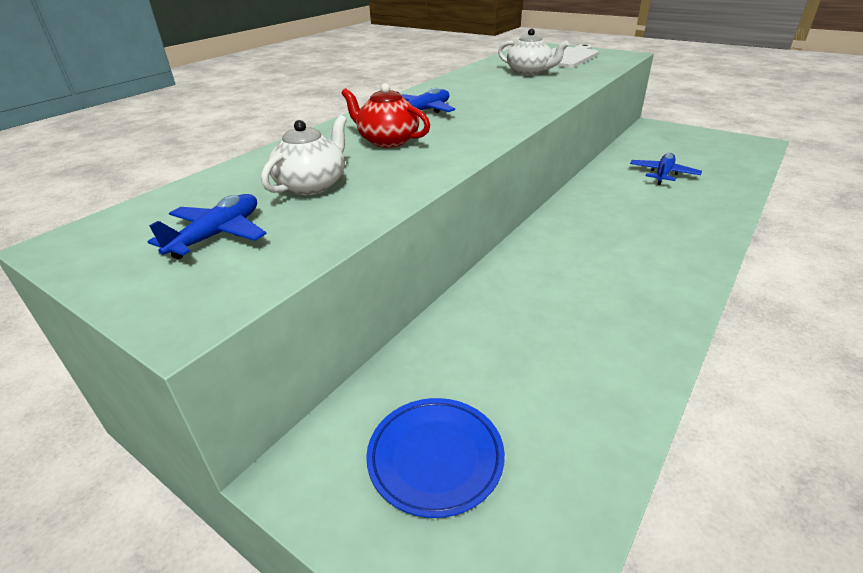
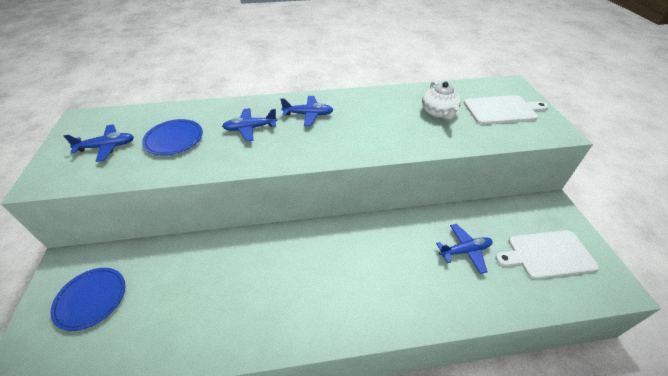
camera: 45 degrees right, 10 degrees up
(312, 185) = (174, 139): white teapot -> blue plate
(387, 141) = (250, 128): red teapot -> blue plane
(702, 149) = (547, 254): none -> white cutting board

